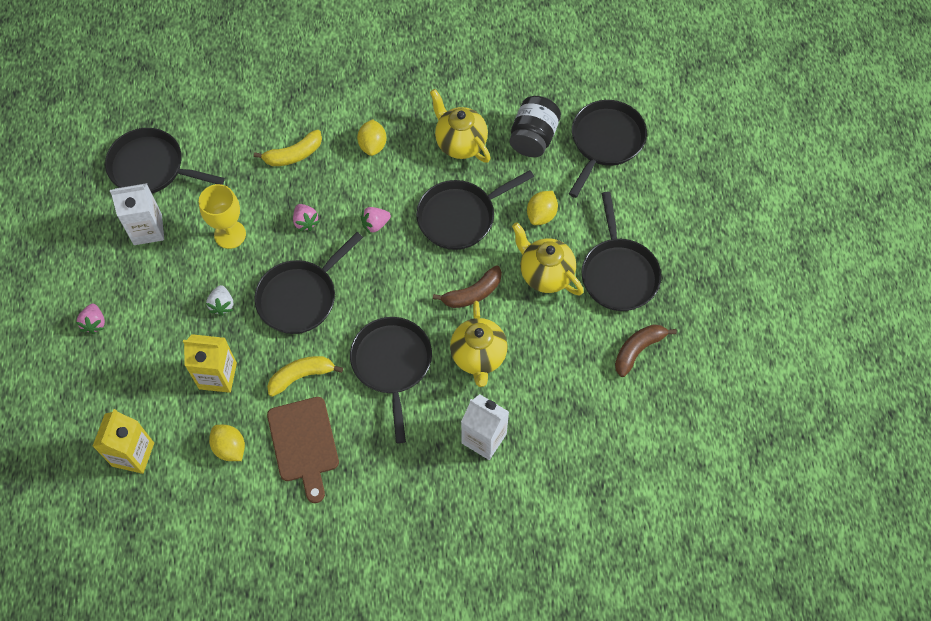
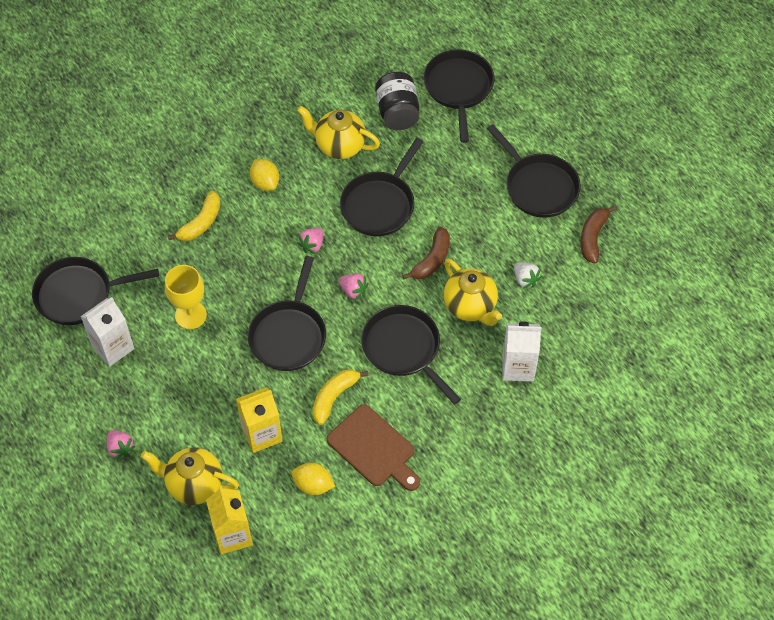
camera: 30 degrees left, 5 degrees down
(222, 305) = (225, 375): white strawberry -> white strawberry (525, 279)
(305, 222) = (250, 272): pink strawberry -> pink strawberry (353, 290)
(541, 215) = (446, 171): yellow lemon -> none
(545, 274) = (480, 216): yellow teapot -> yellow teapot (194, 484)

